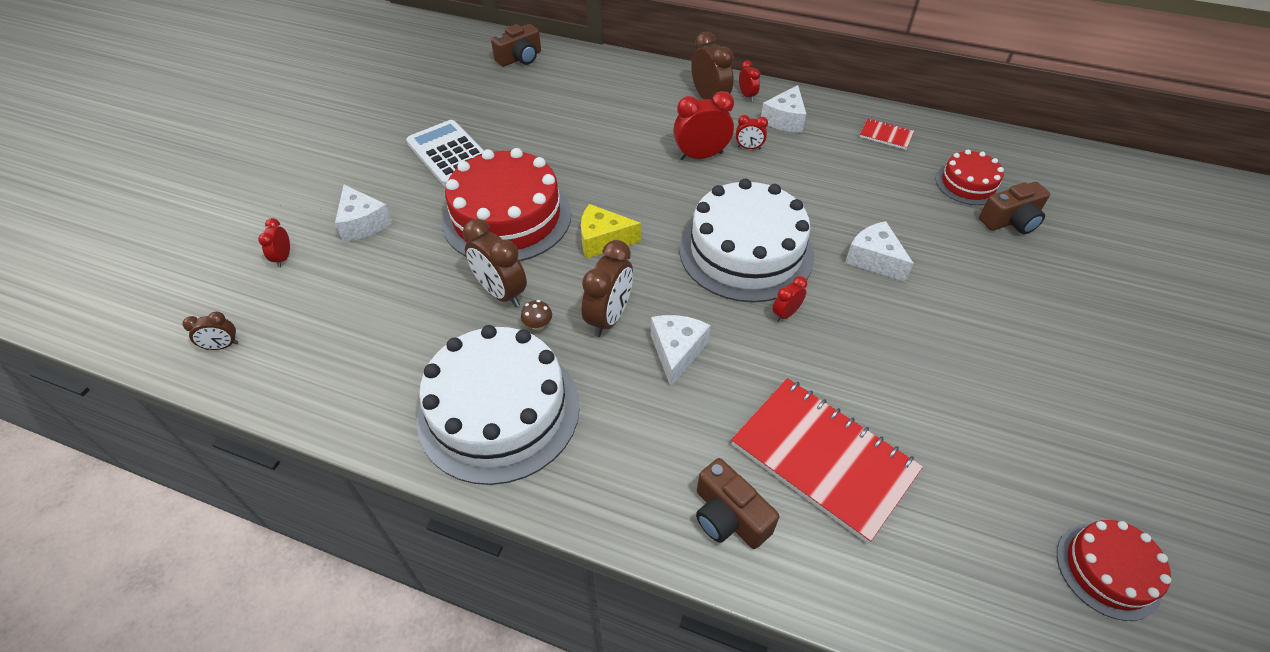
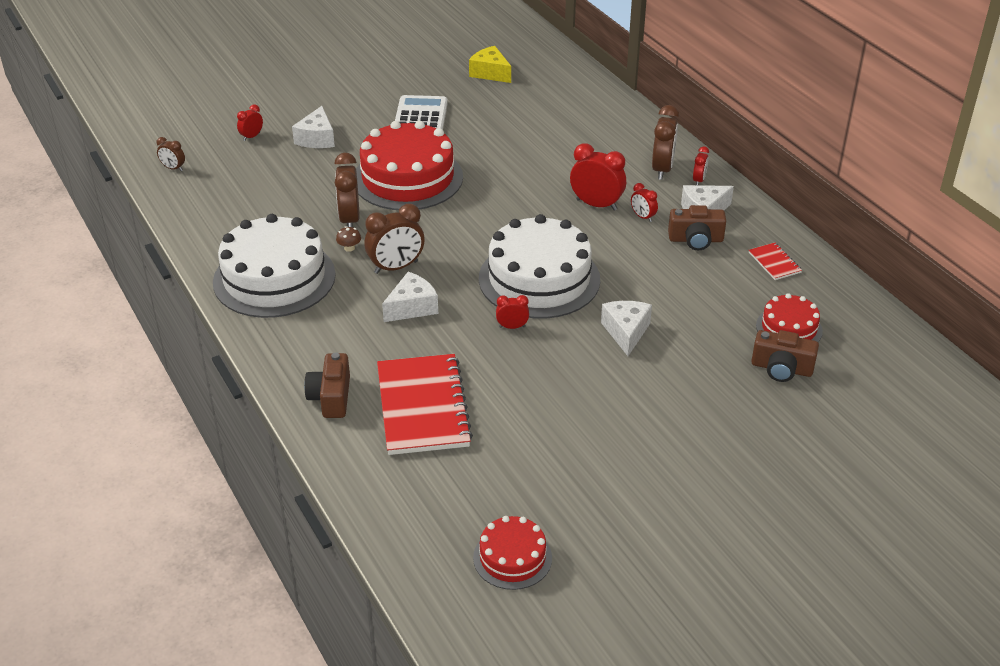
camera: 40 degrees right, 10 degrees down
(520, 58) = (554, 74): brown camera -> brown camera (695, 240)
(603, 240) = (451, 223): yellow cheese -> yellow cheese (490, 73)

